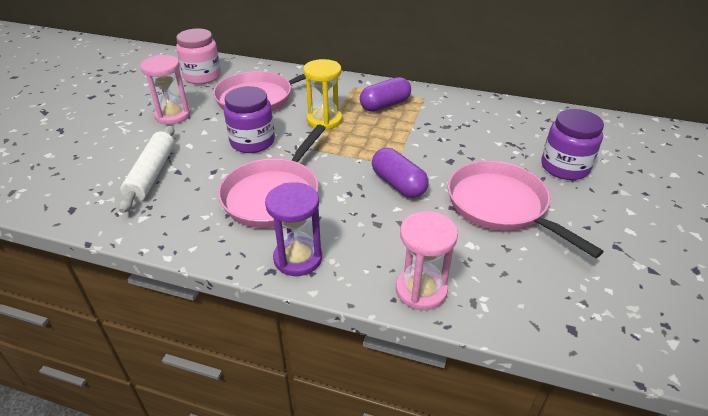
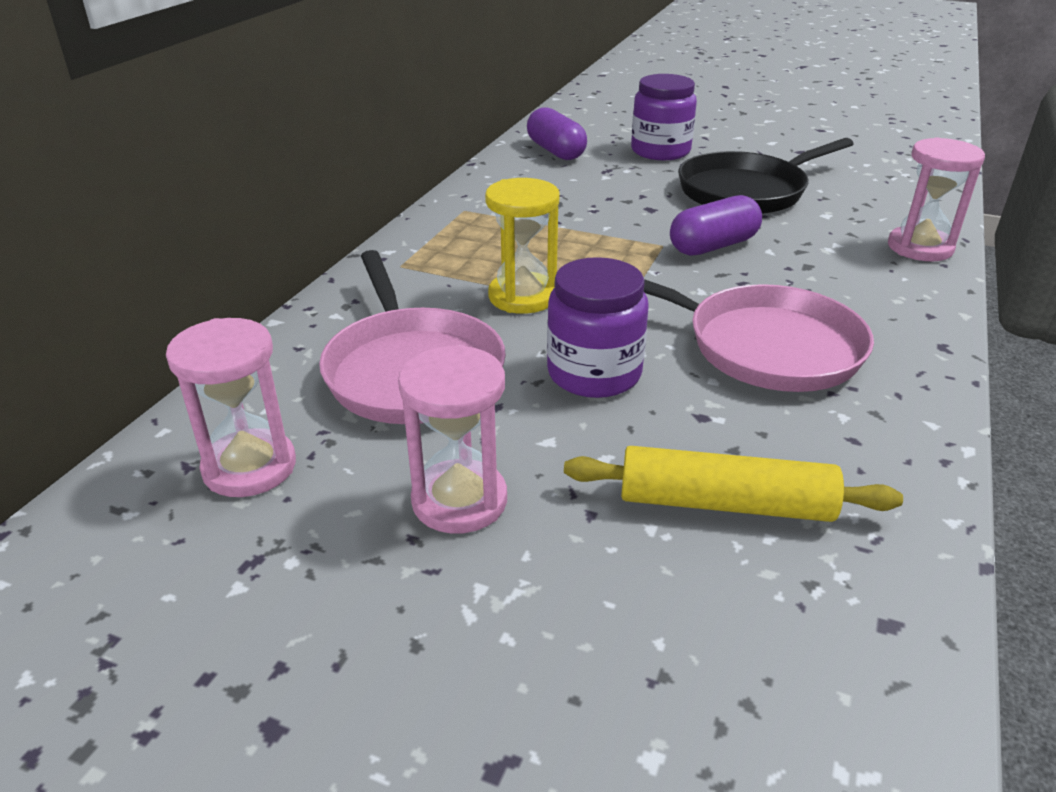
camera: 85 degrees left, 5 degrees down
(152, 174) = (725, 503): white rolling pin -> yellow rolling pin
(202, 76) = (249, 467): pink jar -> pink hourglass
(298, 258) = (907, 325): purple hourglass -> none
(385, 105) = (481, 241): purple capsule -> purple capsule (556, 151)
(501, 206) = (747, 191): pink pan -> black pan

